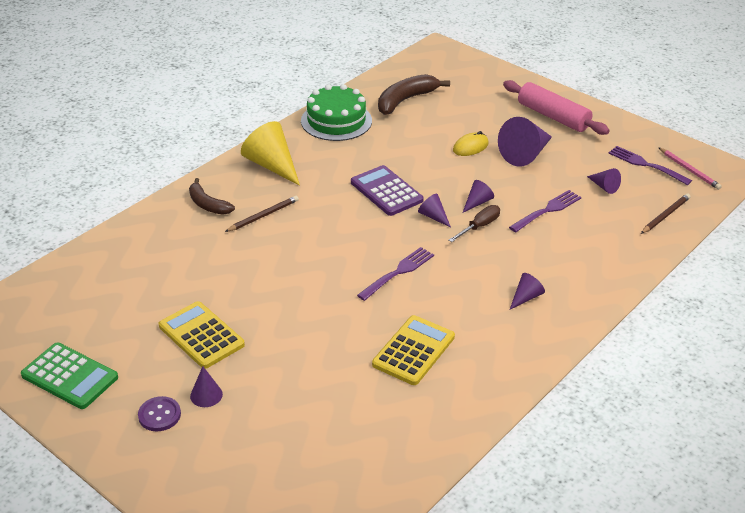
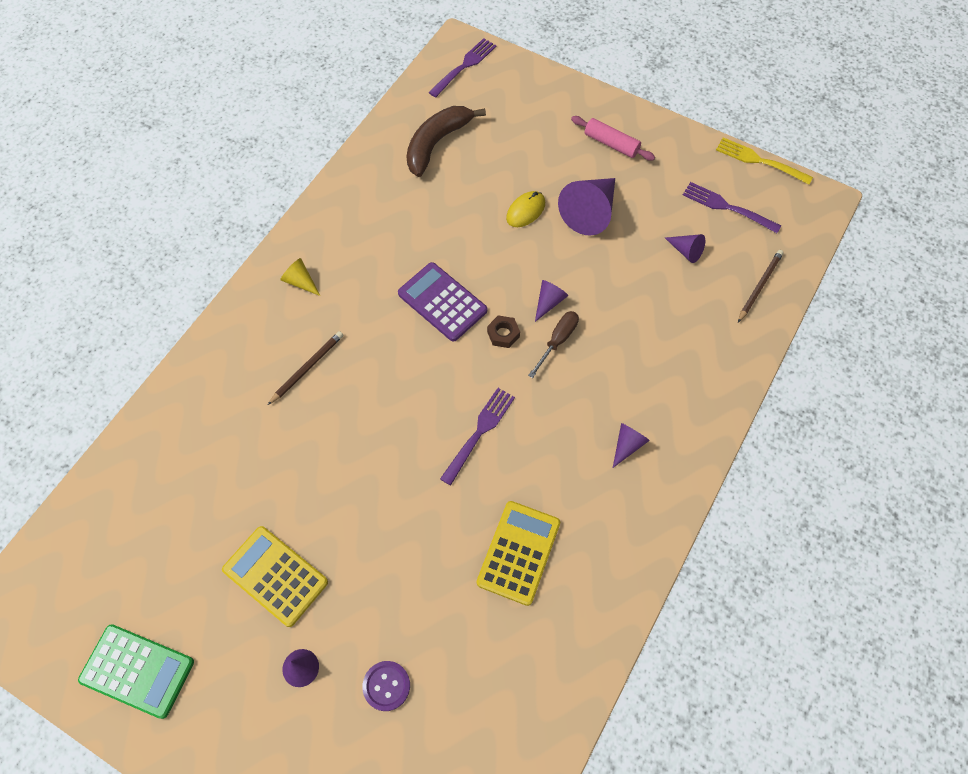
camera: 10 degrees left, 25 degrees up
(159, 415) = (254, 709): purple button -> purple button (386, 686)
(207, 204) = (238, 361): brown banana -> none
(272, 165) = (300, 282): yellow cone -> yellow cone, size x0.50
(336, 121) = (362, 192): green cake -> none
(433, 216) = (503, 334): purple cone -> brown nut
(547, 211) = (628, 302): purple fork -> purple fork (464, 67)
(553, 116) = (611, 144): pink rolling pin -> pink rolling pin, size x0.63
(681, 141) = (760, 161): none -> yellow fork
(689, 170) = (775, 208): pink pencil -> none

